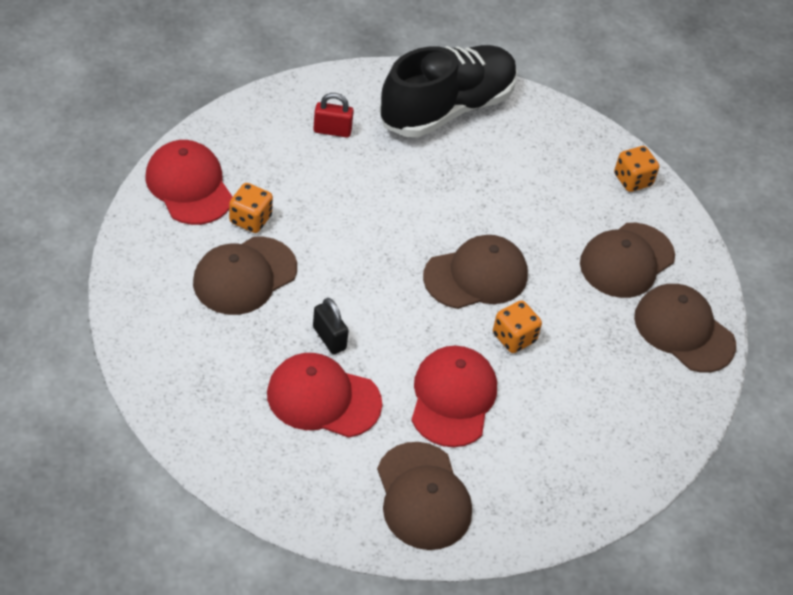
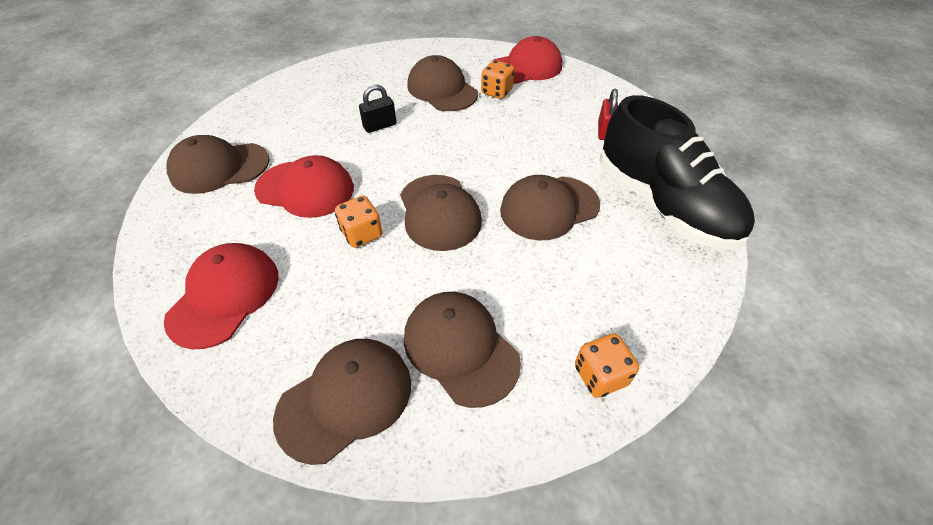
camera: 100 degrees right, 0 degrees up
(323, 398) = (325, 122): red cap -> red cap (224, 296)
(460, 190) = (549, 208): none -> brown cap

